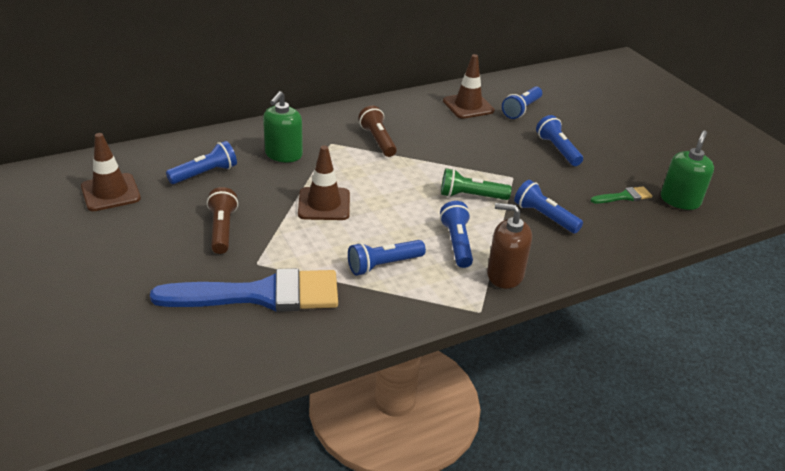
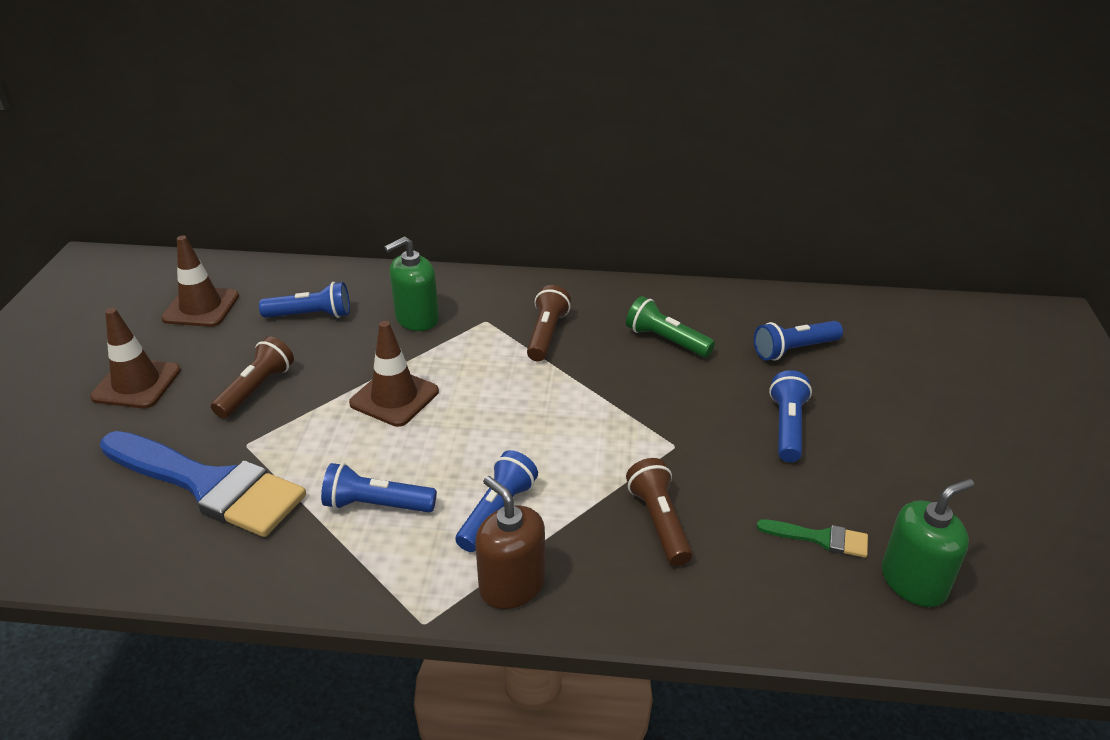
camera: 35 degrees right, 0 degrees up
(468, 106) = (718, 322): brown traffic cone -> brown traffic cone (136, 384)
(471, 196) = (586, 453): green flashlight -> green flashlight (666, 340)
(544, 217) = (659, 522): blue flashlight -> brown flashlight

